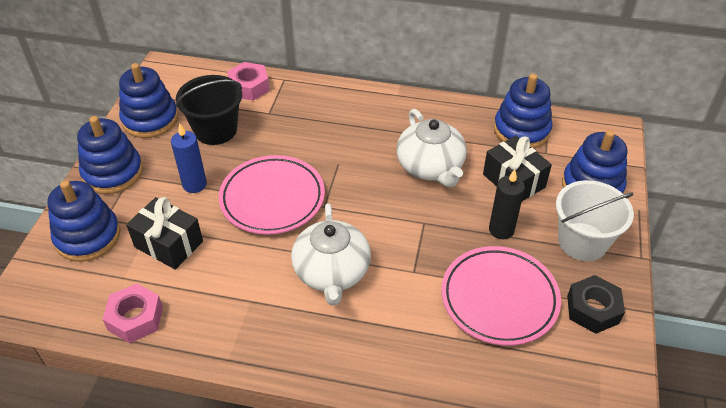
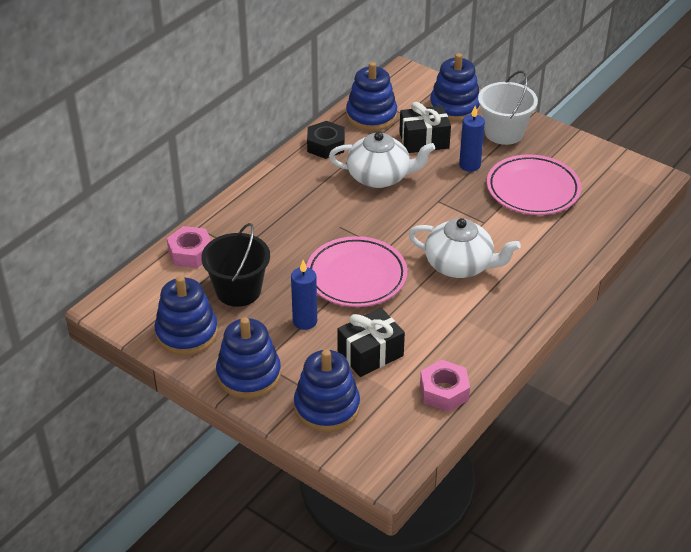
camera: 65 degrees left, 5 degrees down
(501, 230) = (469, 165): black candle -> blue candle
(593, 309) = (564, 152): black nut -> black nut (326, 145)

